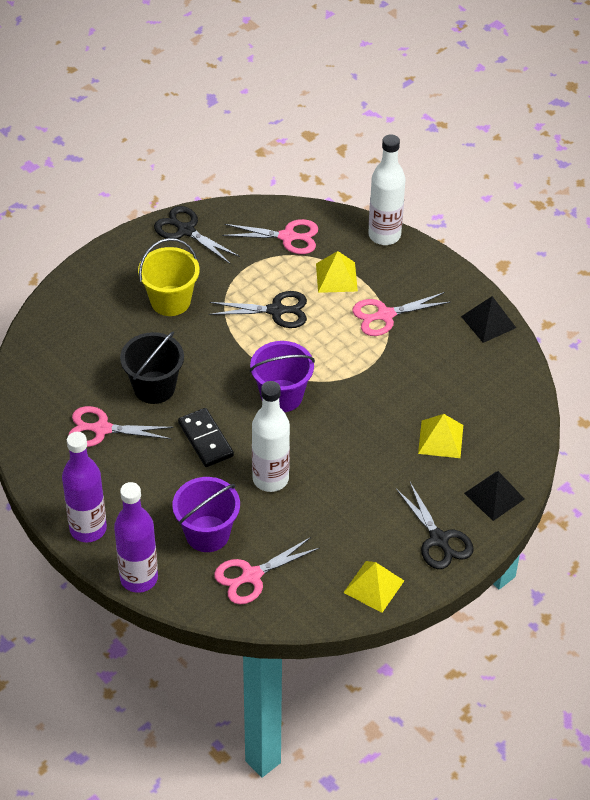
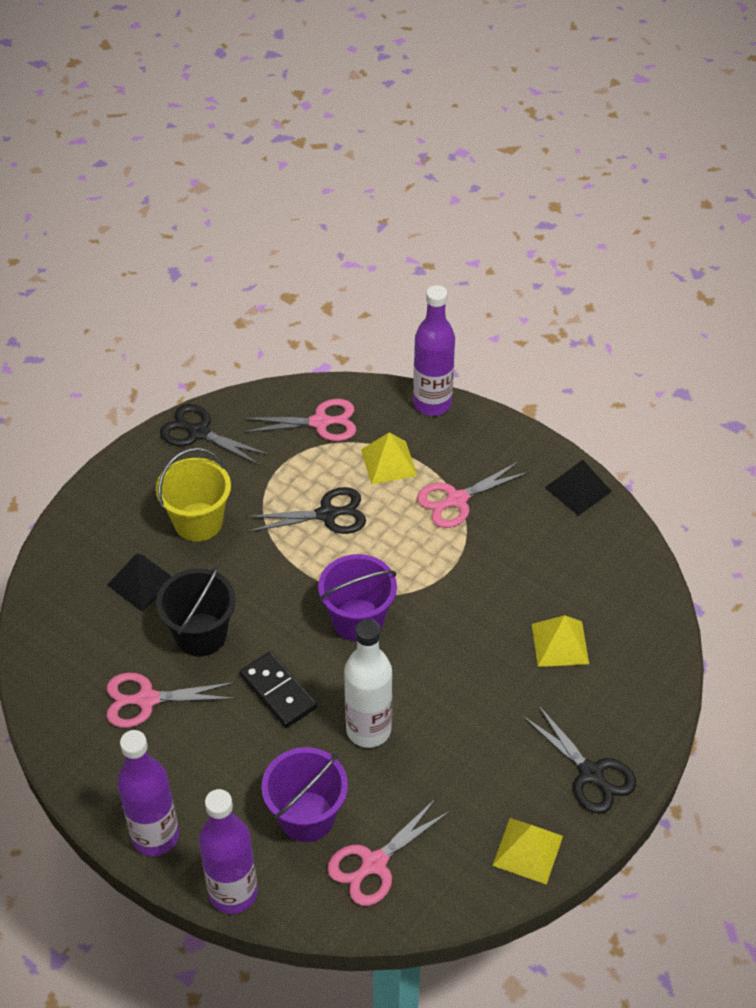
camera: 10 degrees left, 0 degrees up
(384, 235) = (432, 403): white bottle -> purple bottle
(494, 496) = (642, 705): black pyramid -> black pyramid (142, 582)

